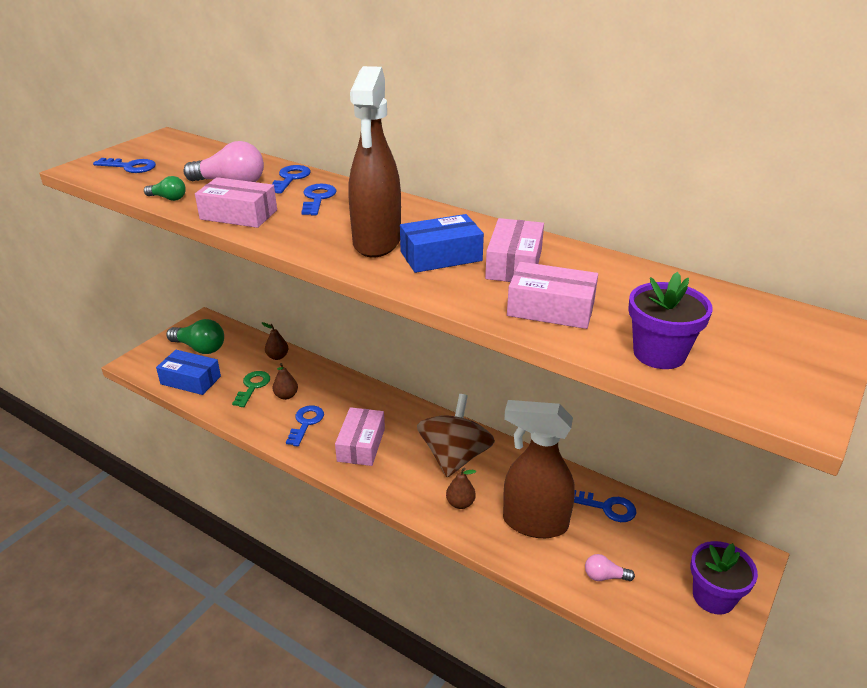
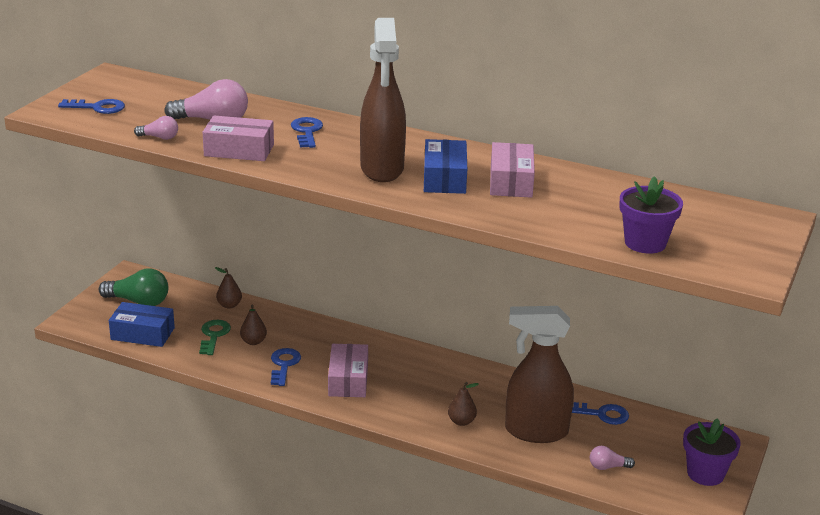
camera: 10 degrees left, 5 degrees down
(168, 198) = (159, 137): green light bulb -> pink light bulb
(290, 178) = (269, 113): blue key -> none
(441, 256) = (444, 178): blue box -> blue box turned 60 degrees counterclockwise
(455, 457) = (446, 384): brown spinning top -> none
(551, 309) = (552, 215): pink box -> none

